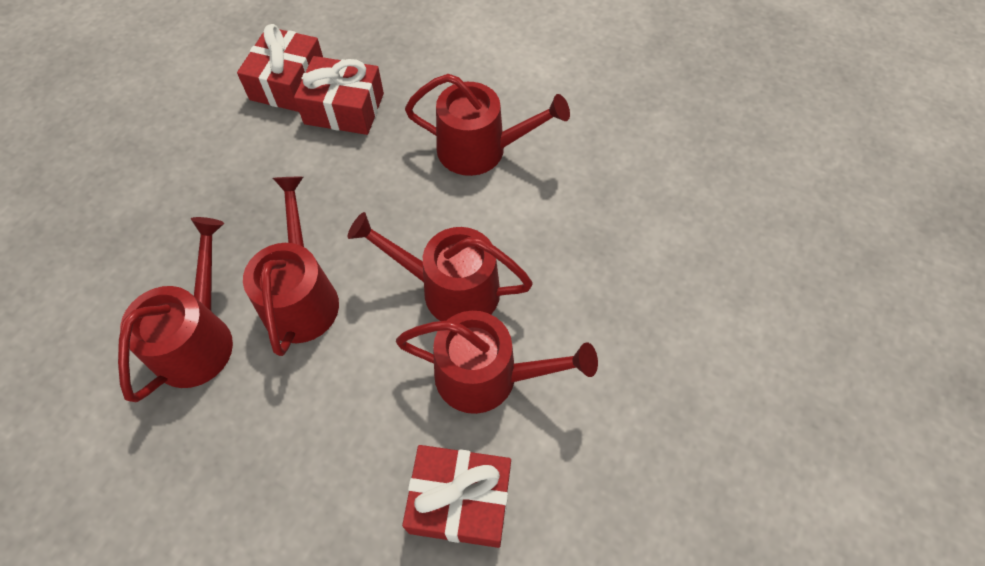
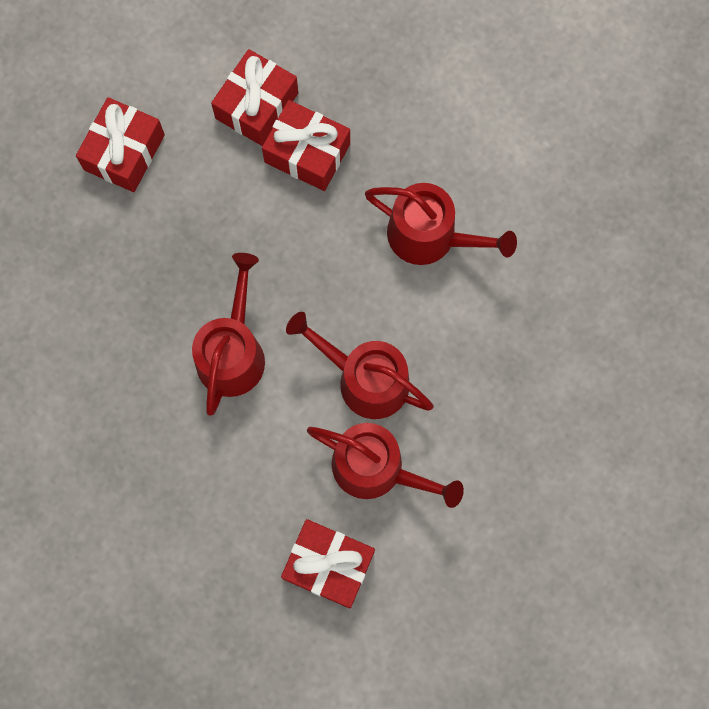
camera: 15 degrees right, 15 degrees up
(161, 144) = (124, 152): none -> red gift
(198, 339) = (139, 370): red watering can -> none

